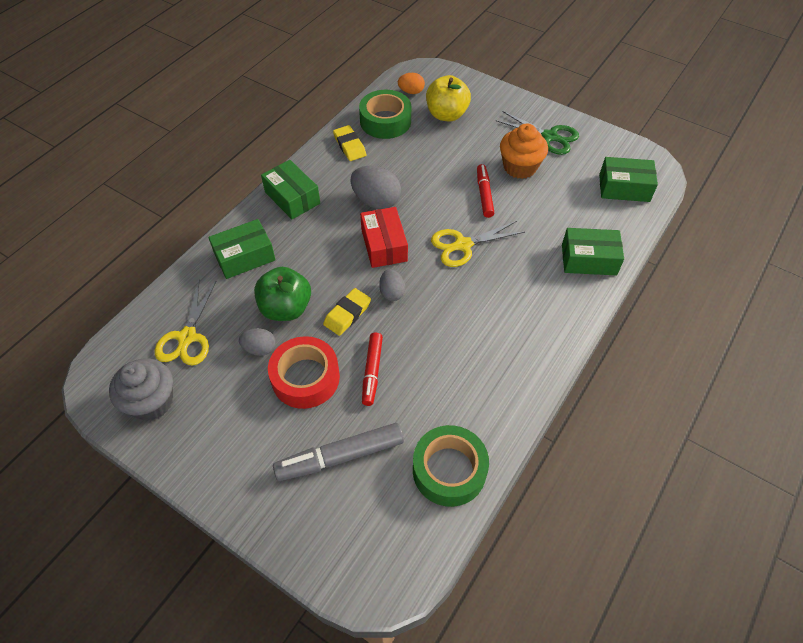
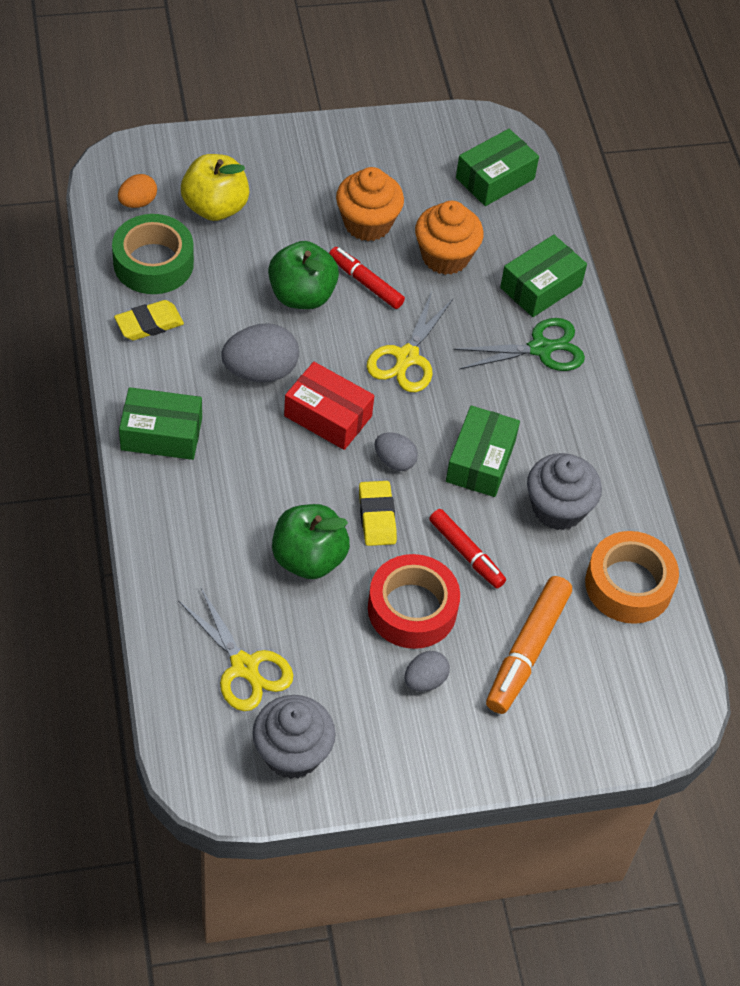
camera: 50 degrees left, 0 degrees up
(245, 257) = (194, 539): green box -> green box (480, 461)
(260, 349) = (333, 618): grey egg -> grey egg (425, 680)
(340, 456) = (527, 651): grey marker -> orange marker
(349, 146) = (149, 324): yellow eraser -> yellow eraser turned 45 degrees counterclockwise
(442, 179) = (302, 295): none -> green apple
(449, 470) = (628, 585): green tape -> orange tape
(456, 389) = (558, 508): none -> grey cupcake
(546, 209) = (445, 256): none -> orange cupcake
(549, 137) = (359, 163): green scissors -> green scissors (540, 348)

